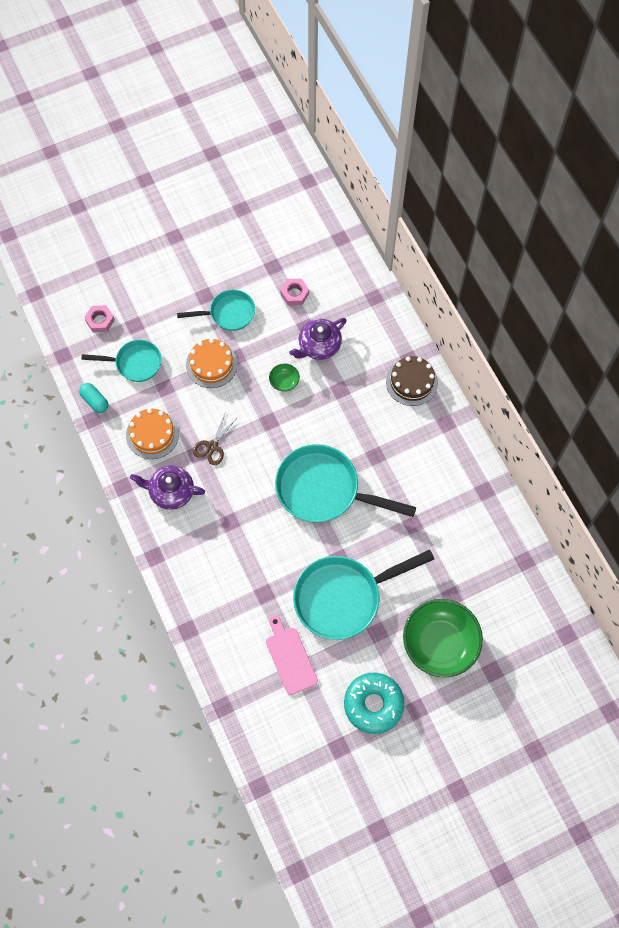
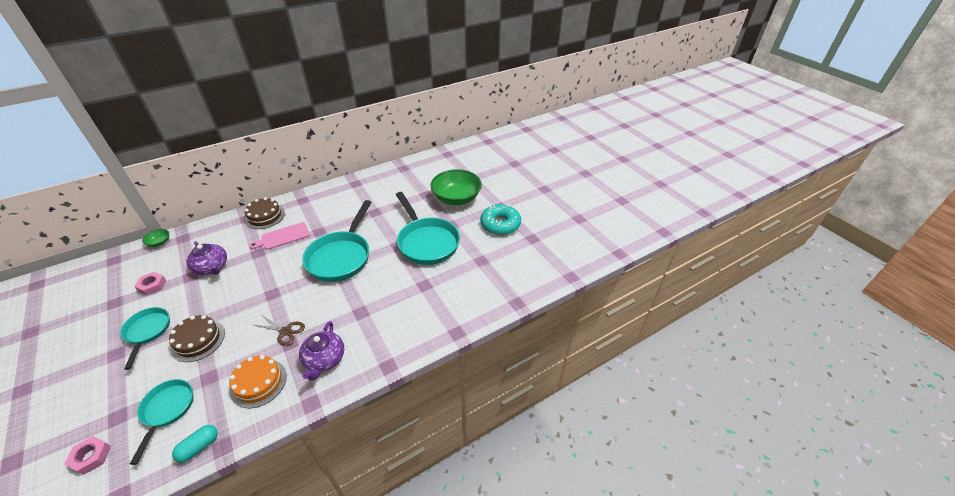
camera: 95 degrees left, 25 degrees down
(211, 364) = (198, 340): orange cake -> brown cake
(284, 381) = (237, 286): green bowl -> green bowl (159, 243)
(290, 658) = (473, 267): pink cutting board -> pink cutting board (283, 237)

